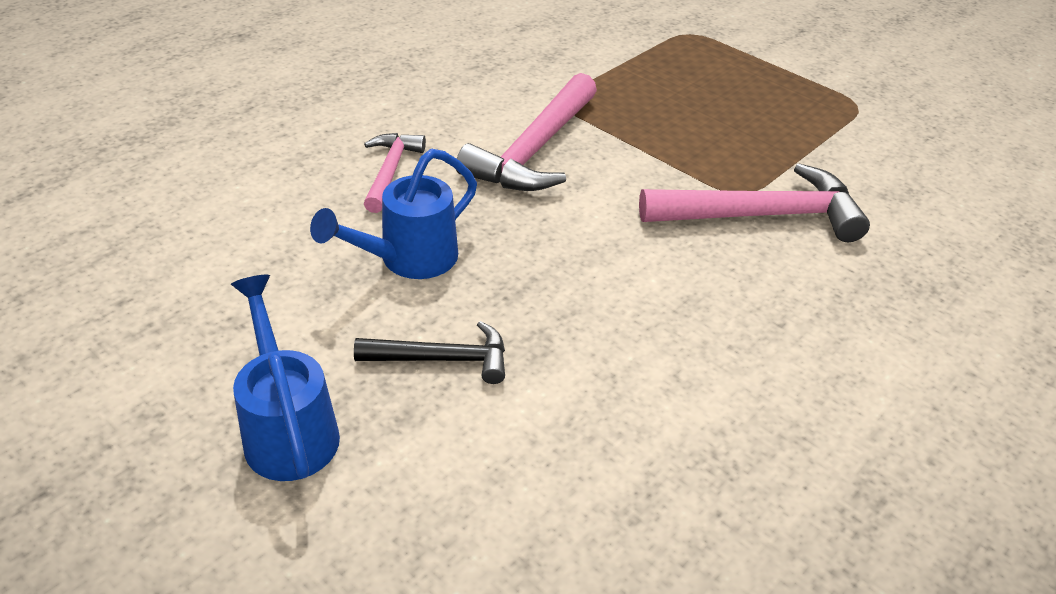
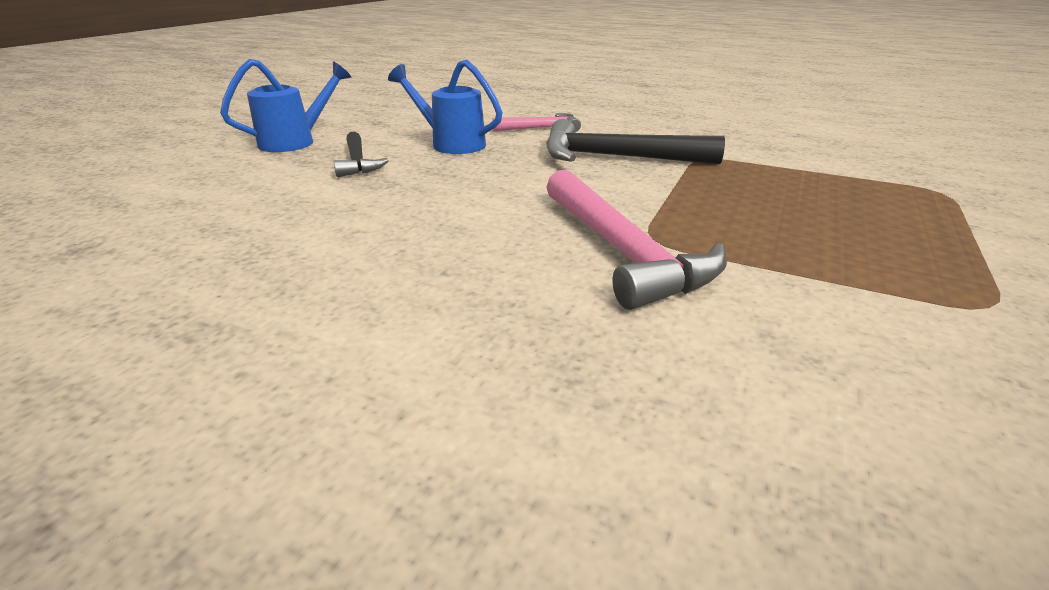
camera: 75 degrees right, 10 degrees down
(534, 150) = (616, 157): pink hammer -> black hammer

